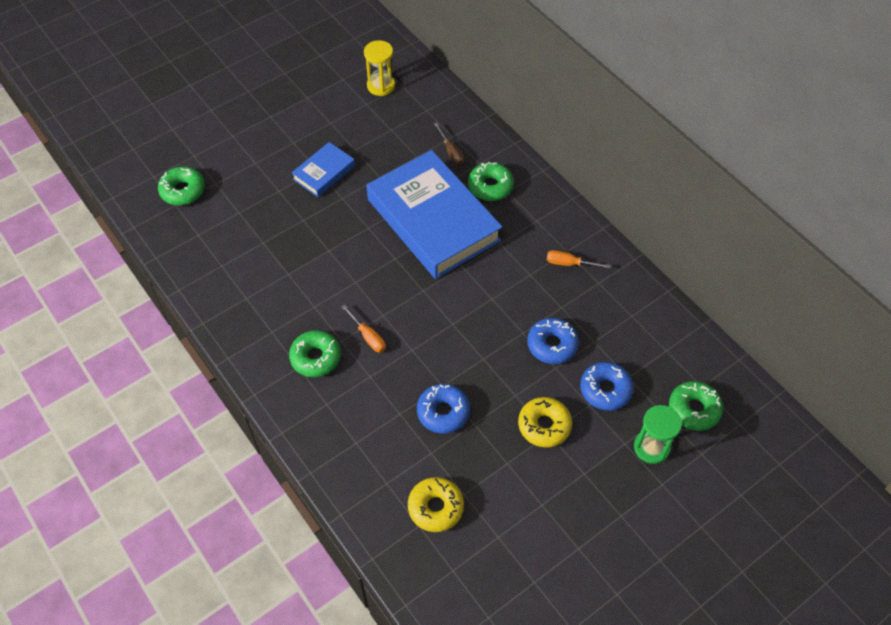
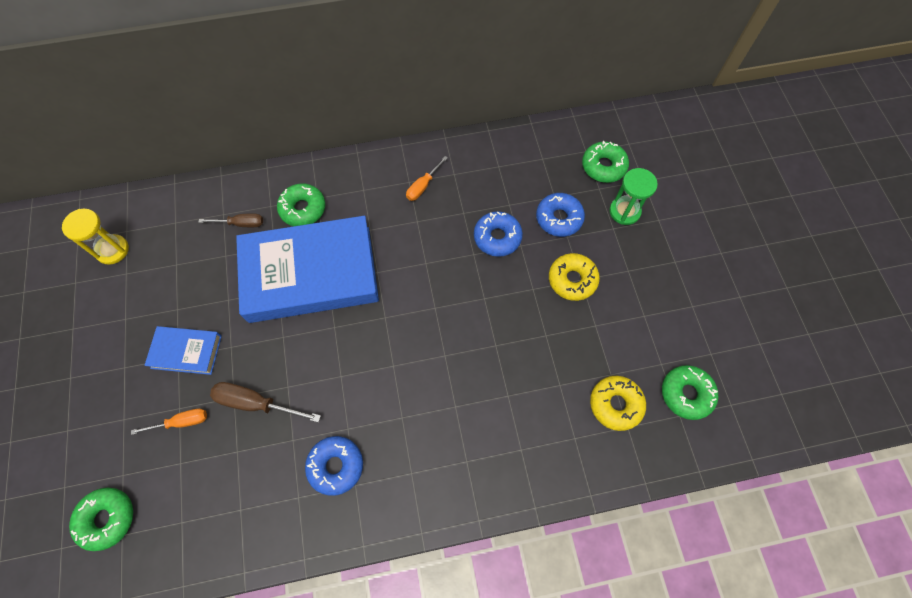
camera: 65 degrees left, 10 degrees up
(305, 236) = (256, 403): none -> brown screwdriver
(316, 357) = (409, 451): green donut -> green donut (686, 394)
(324, 172) = (186, 351): blue book -> blue book turned 60 degrees counterclockwise
(368, 336) = (410, 390): orange screwdriver -> orange screwdriver (181, 422)
(443, 412) = (523, 356): blue donut -> blue donut (336, 466)

